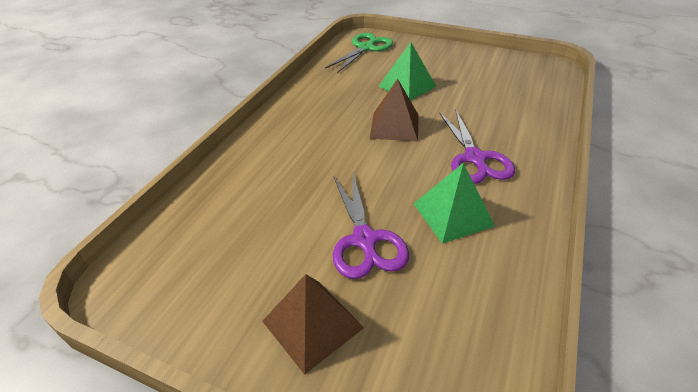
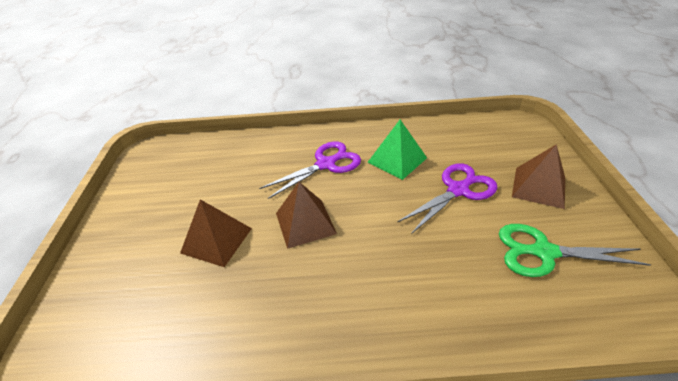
camera: 115 degrees left, 0 degrees up
(365, 48) = (100, 329): green scissors -> green scissors (544, 252)
(407, 86) = (217, 240): green pyramid -> brown pyramid

